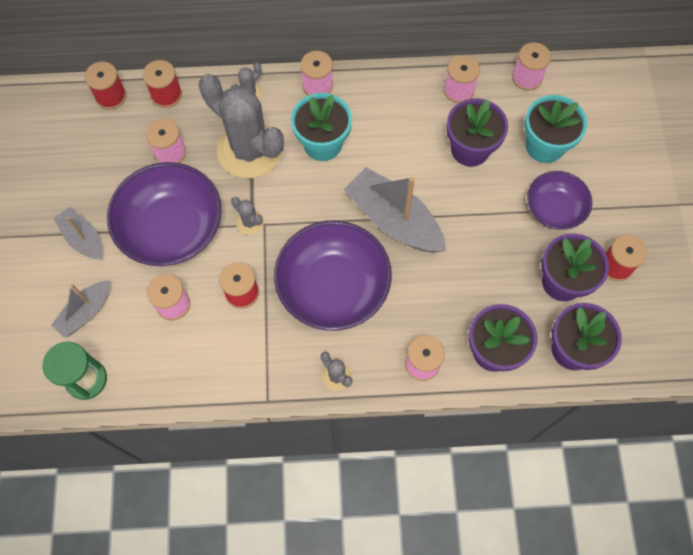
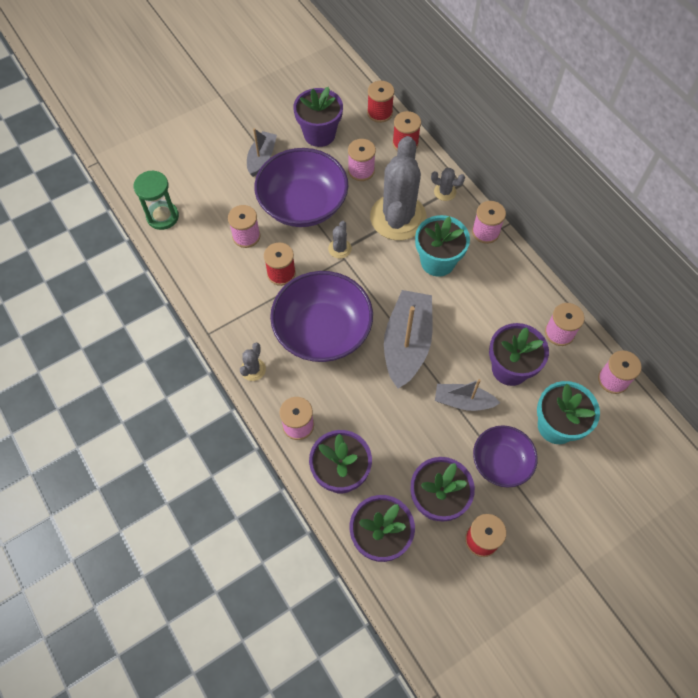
camera: 60 degrees right, 5 degrees down
(86, 312) = (210, 189): grey boat -> grey boat (463, 401)
(95, 166) = (319, 134): none -> purple flower pot

